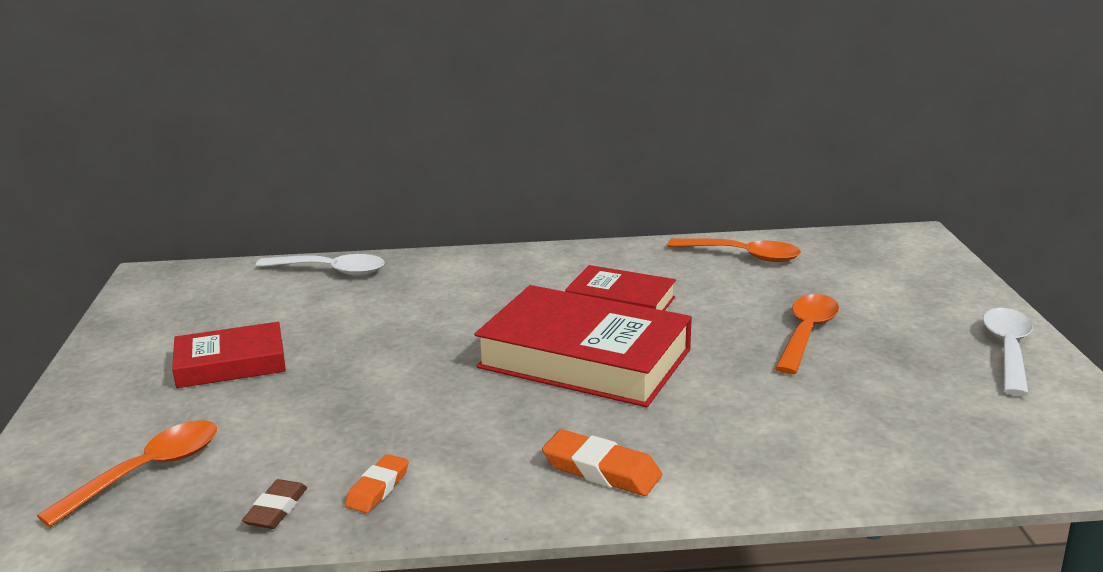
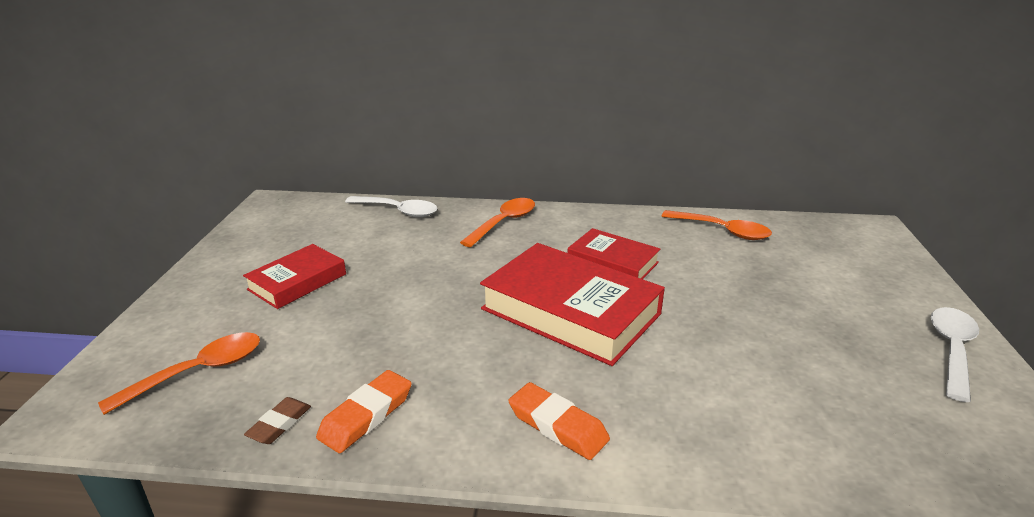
camera: 10 degrees right, 5 degrees up
(231, 363) = (297, 282): red book -> red book turned 45 degrees counterclockwise
(377, 488) = (366, 415): orange eraser -> orange eraser, size x1.52
(806, 333) = (765, 310): orange spoon -> orange spoon (504, 222)

